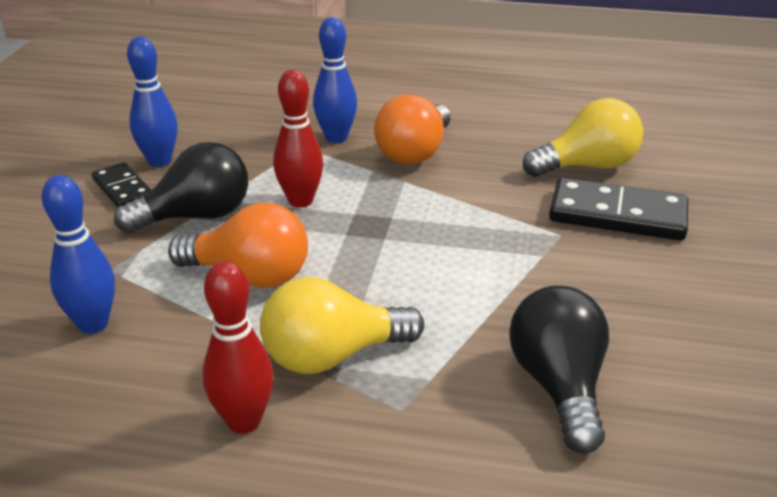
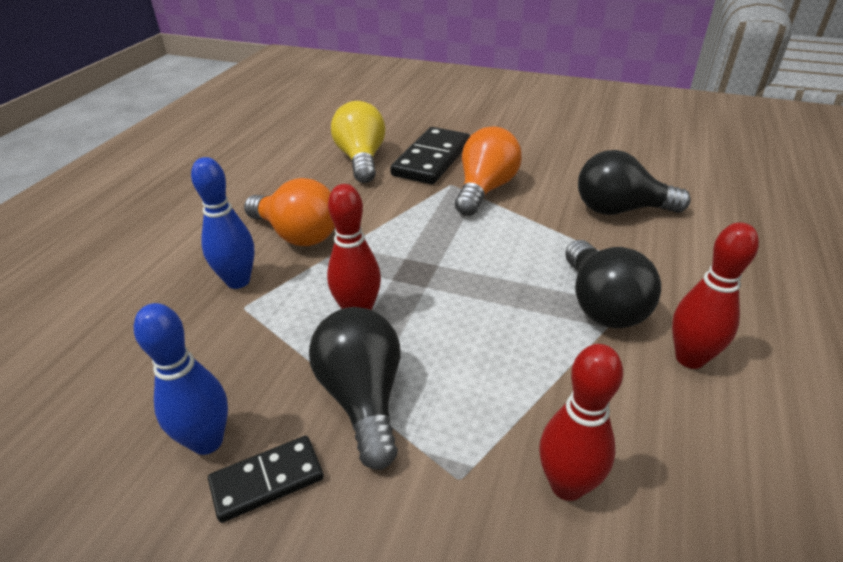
camera: 80 degrees left, 5 degrees up
(93, 324) = (567, 485): blue bowling pin -> red bowling pin
(249, 276) = (486, 353): orange light bulb -> orange light bulb (485, 189)
(332, 356) = (601, 304): yellow light bulb -> black light bulb

